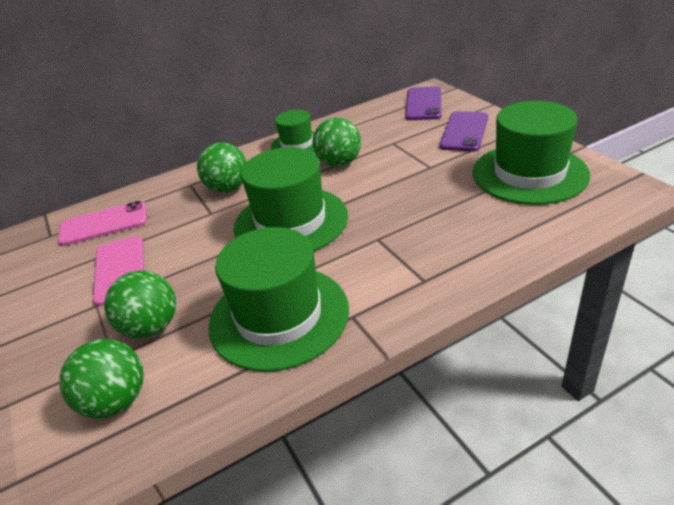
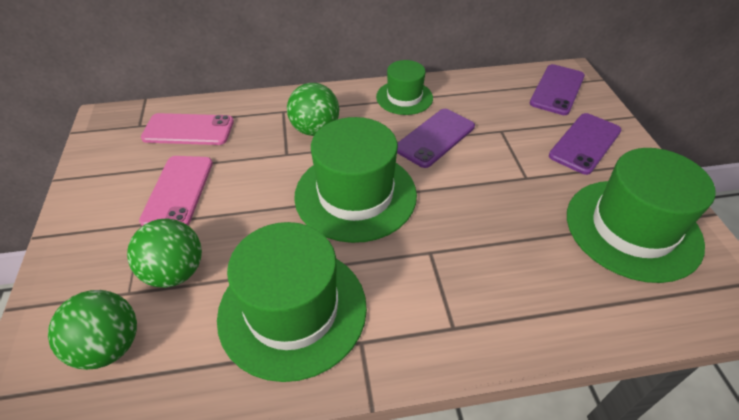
camera: 15 degrees right, 10 degrees up
(339, 163) = (435, 138): green ball -> purple phone

